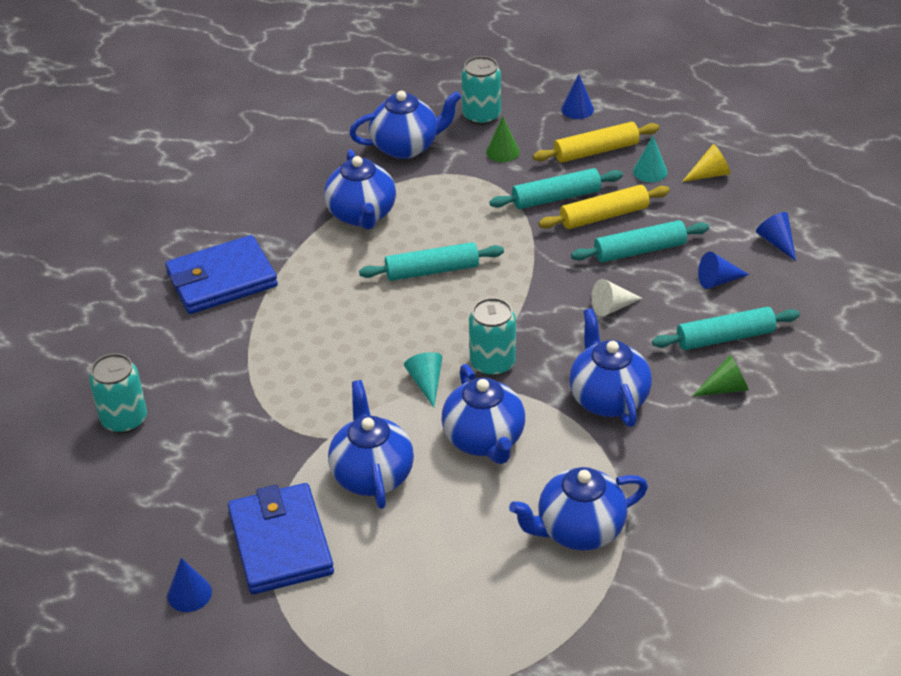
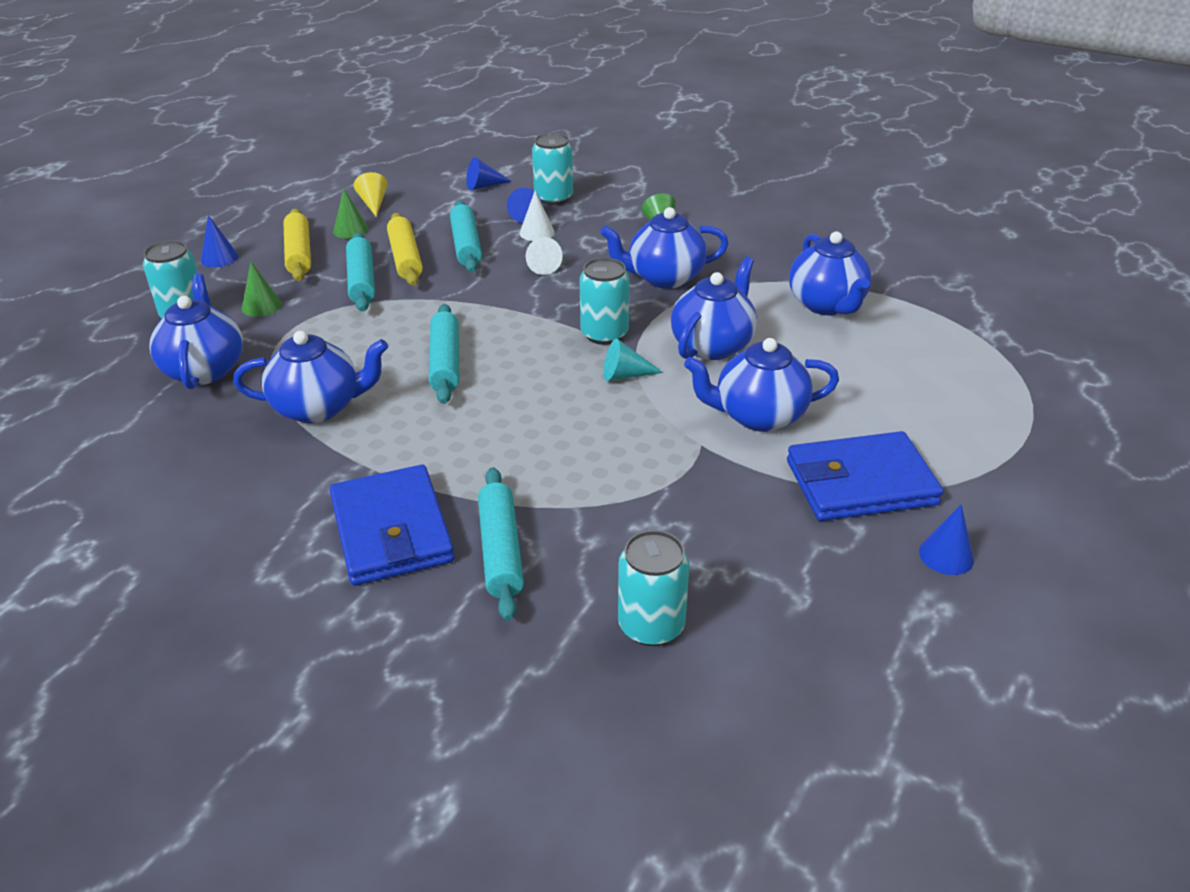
camera: 85 degrees left, 5 degrees down
(484, 440) = (713, 345): blue teapot -> blue teapot turned 45 degrees counterclockwise
(650, 171) = (350, 230): turquoise cone -> green cone
(681, 295) = (537, 232): none -> white cone
(725, 337) = (598, 219): turquoise rolling pin -> turquoise rolling pin (501, 551)
(766, 298) = (553, 198): none -> turquoise can

